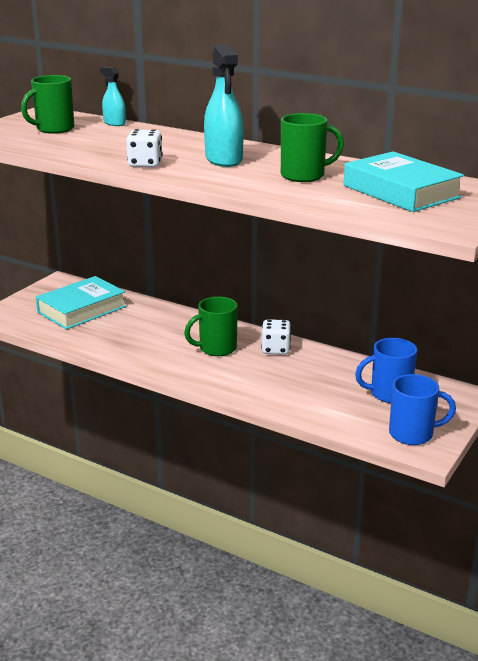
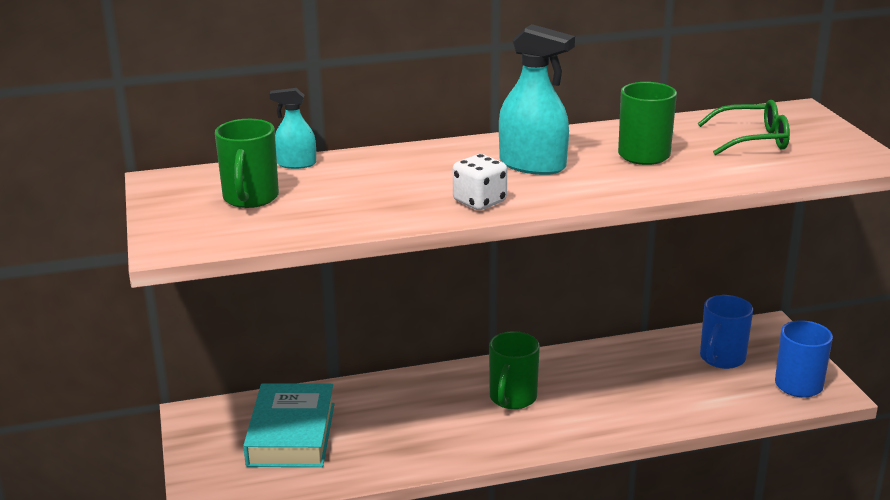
camera: 45 degrees left, 0 degrees up
(275, 349) = (562, 368): white dice -> none
(401, 191) = (752, 140): turquoise book -> green glasses

